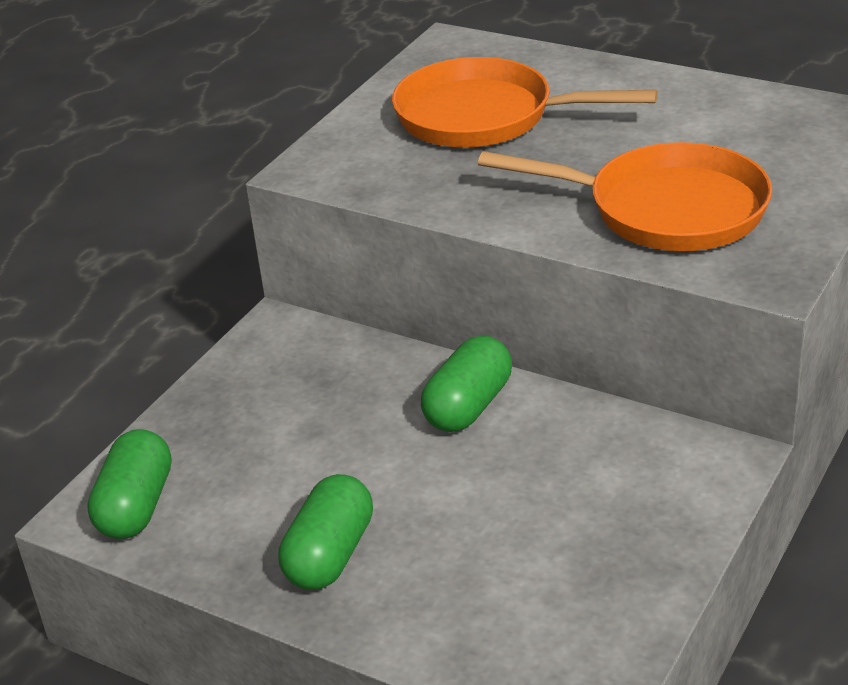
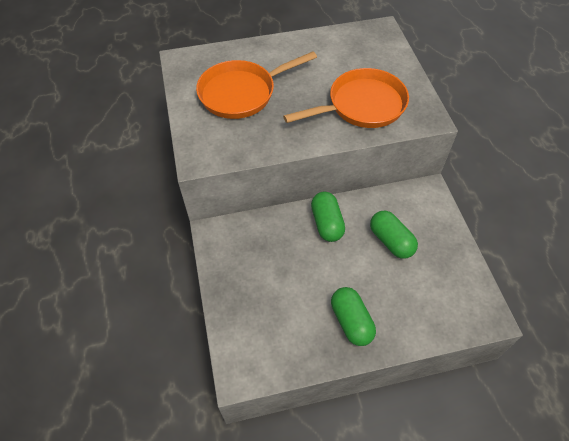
camera: 45 degrees left, 20 degrees up
(136, 506) = (254, 355): green capsule -> green capsule (391, 241)

